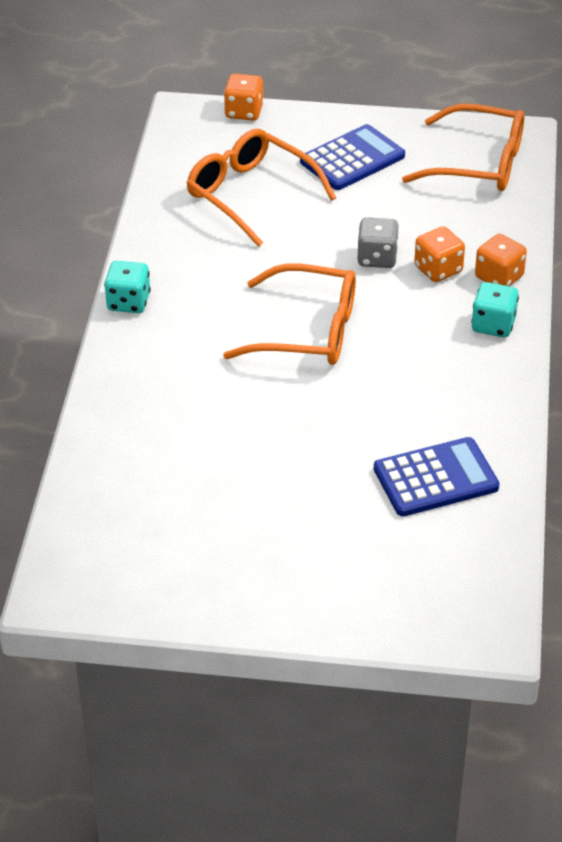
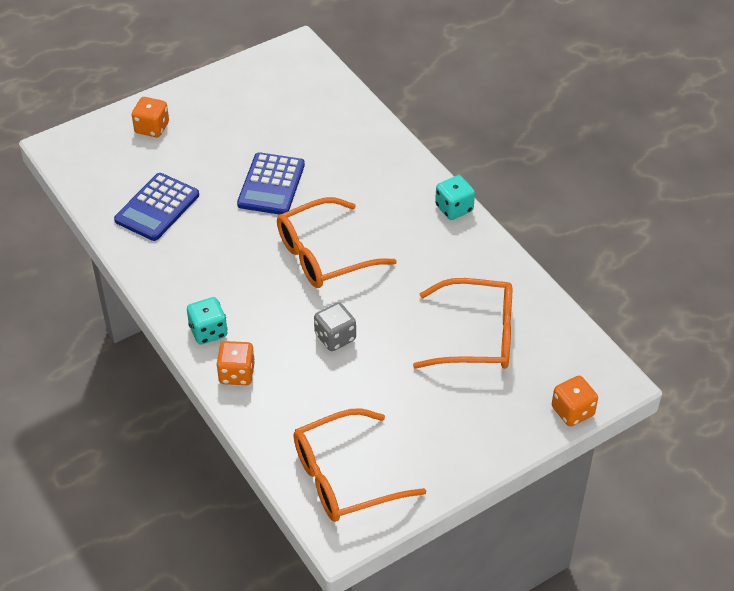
camera: 140 degrees right, 5 degrees up
(352, 159) = (443, 417): blue calculator -> blue calculator (271, 185)
(438, 269) = (284, 354): orange dice -> orange dice (152, 128)

